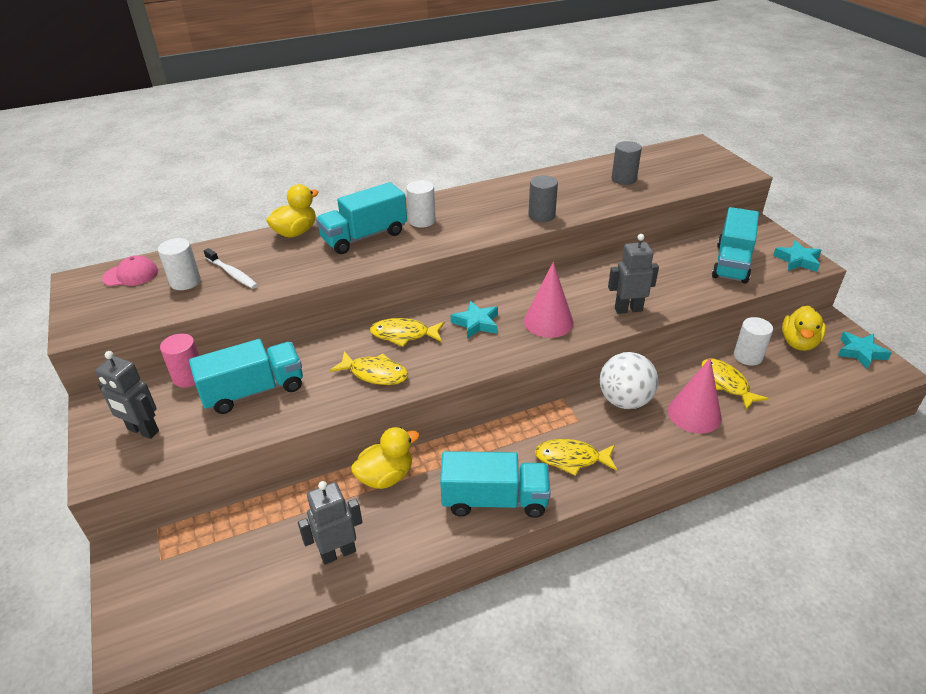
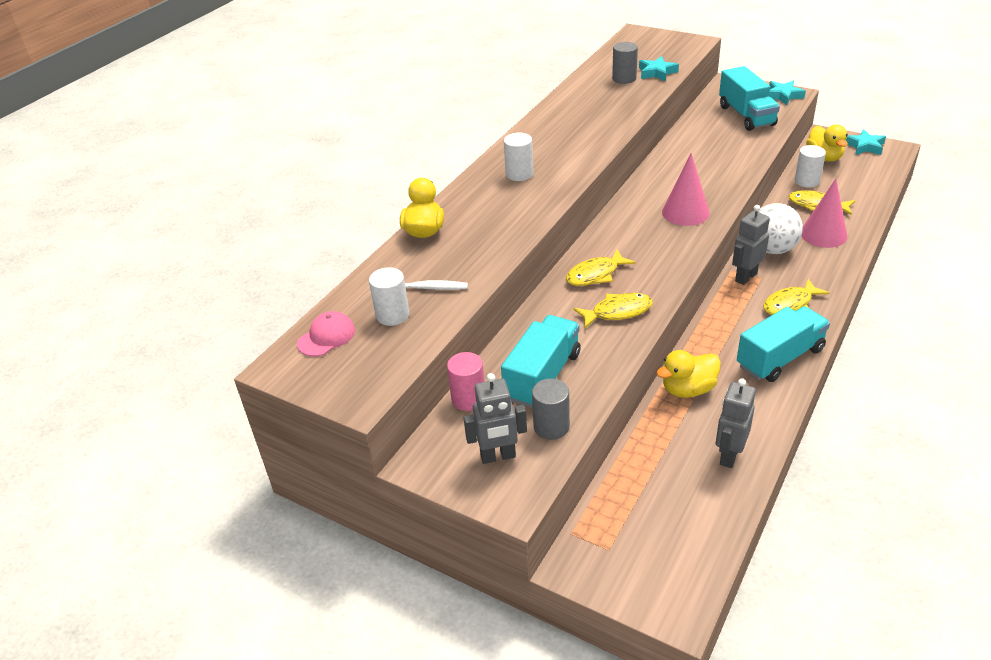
camera: 35 degrees left, 0 degrees up
(364, 236) = (492, 207): turquoise truck -> none
(386, 476) = (688, 389): yellow duck -> yellow duck turned 135 degrees counterclockwise
(476, 323) = (637, 239): turquoise star -> turquoise star (657, 72)
(541, 215) = (606, 130): grey cylinder -> grey cylinder (551, 427)
(628, 309) = (725, 178): grey robot -> grey robot (745, 277)

